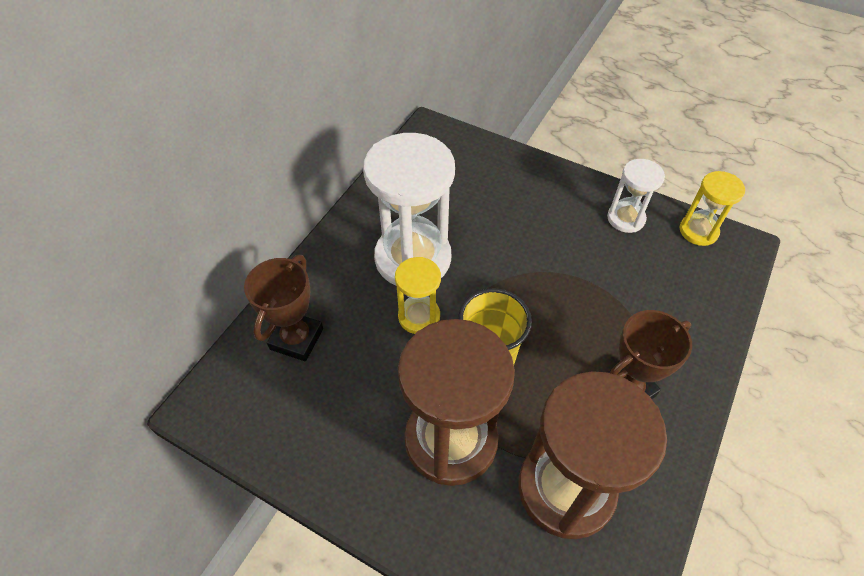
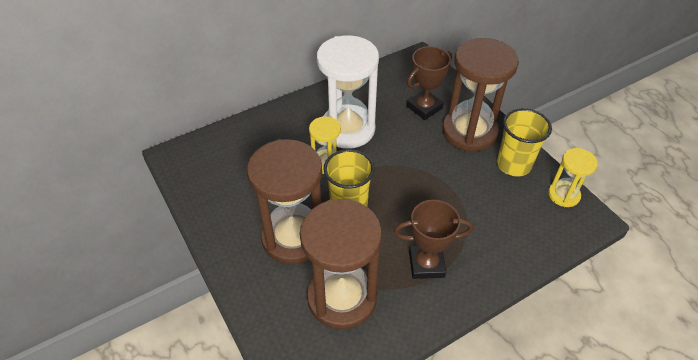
camera: 30 degrees right, 5 degrees down
(297, 339) = (247, 144): brown trophy -> brown trophy (424, 108)
(552, 199) = (469, 132): none -> brown hourglass
(626, 218) = (513, 164): white hourglass -> yellow cup

